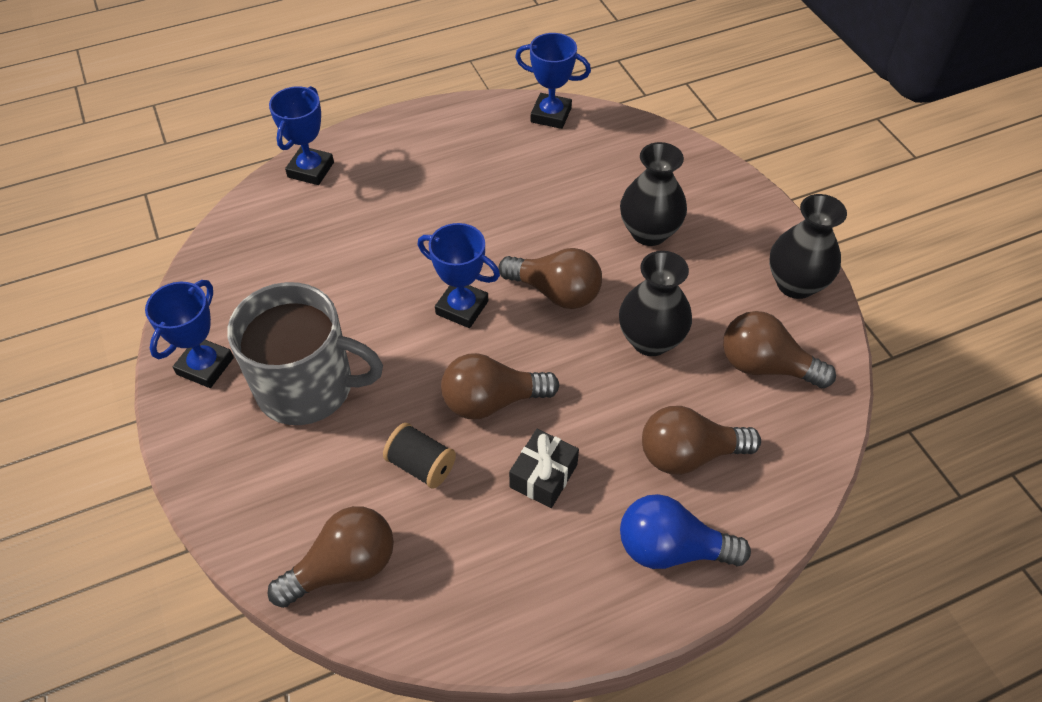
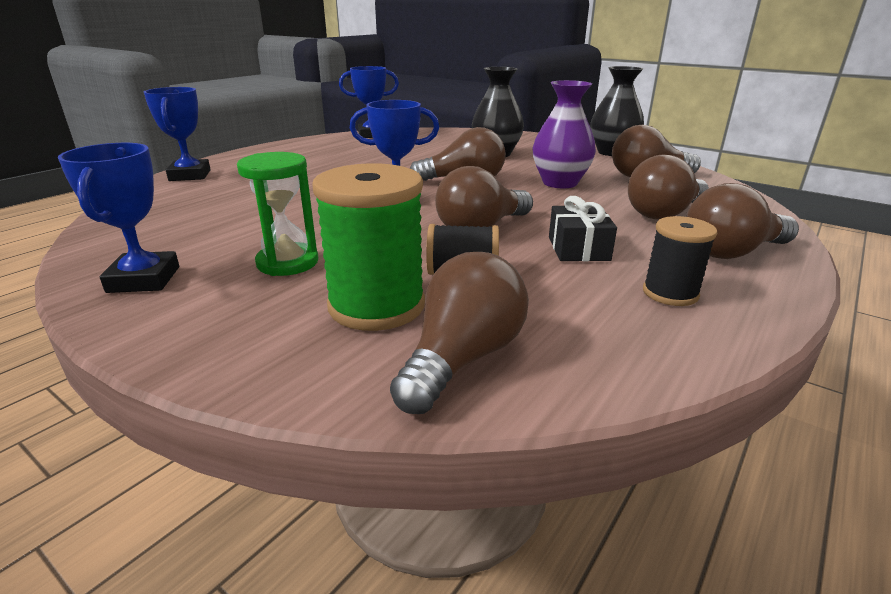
camera: 30 degrees left, 25 degrees down
(308, 387) = (287, 262): grey mug -> green hourglass
(332, 480) = (376, 306): none -> green spool
(550, 574) = (670, 293): none -> black spool
(650, 340) = (560, 183): black vase -> purple vase
(671, 549) = (732, 252): blue light bulb -> brown light bulb

